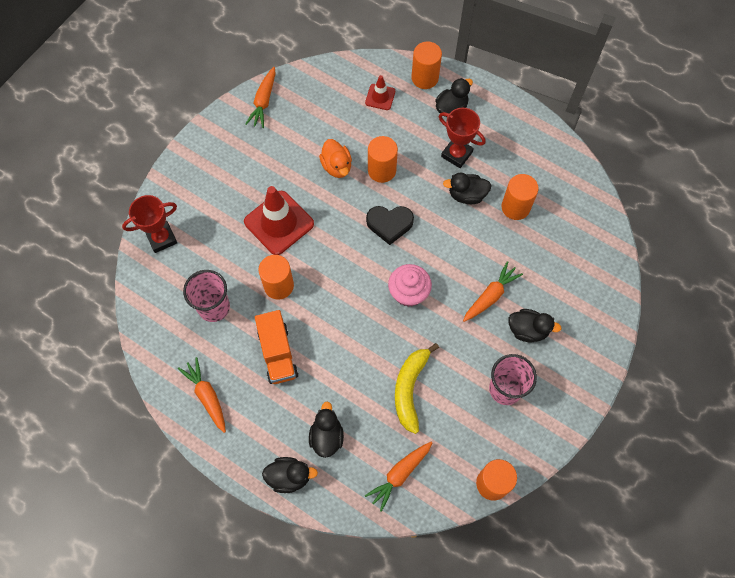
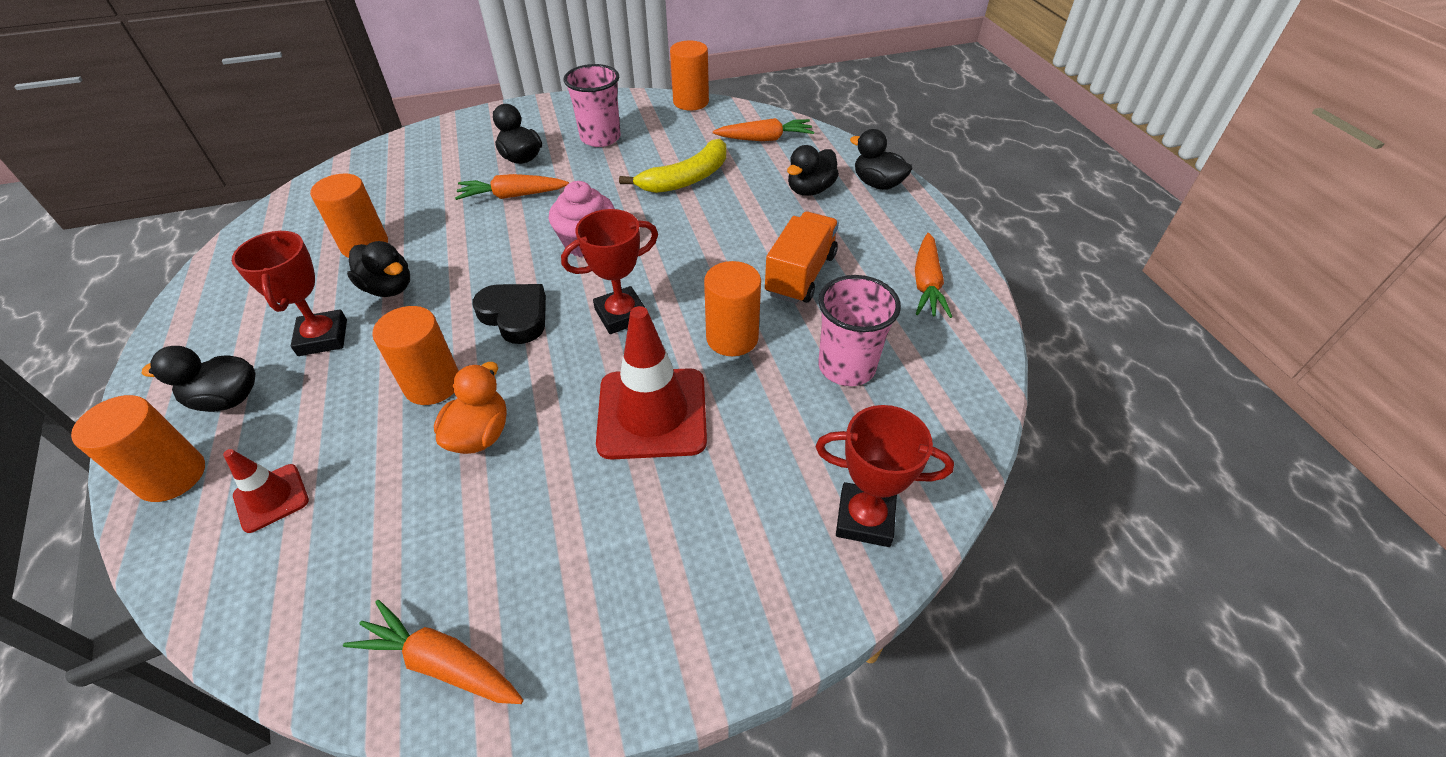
camera: 140 degrees left, 20 degrees down
(263, 102) = (441, 663): orange carrot -> orange carrot turned 120 degrees counterclockwise
(342, 261) = (621, 315): none -> red trophy

